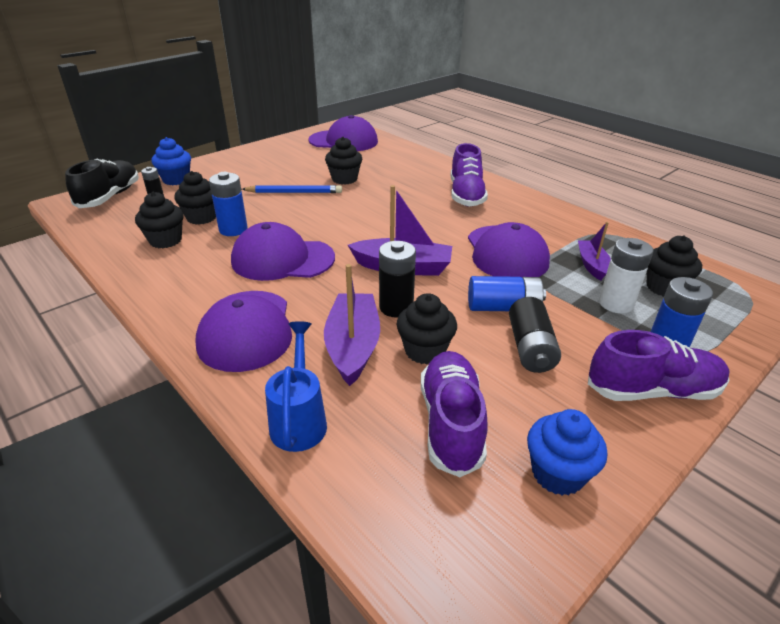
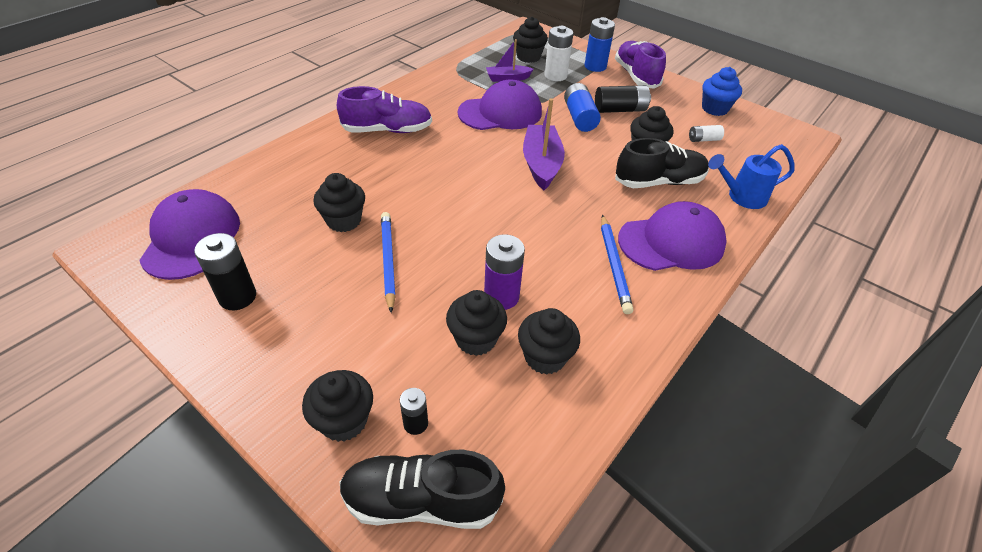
camera: 100 degrees left, 10 degrees up
(176, 180) = (344, 421): blue cupcake -> black cupcake
(233, 230) = (501, 297): blue battery -> purple battery
(234, 286) = (614, 265): none -> blue pencil
(282, 259) = (554, 241): purple cap -> none
(353, 346) = (659, 182): purple boat -> black shoe
(396, 307) = (602, 165): black battery -> black battery (237, 297)
(451, 423) = (703, 139): purple shoe -> white battery

